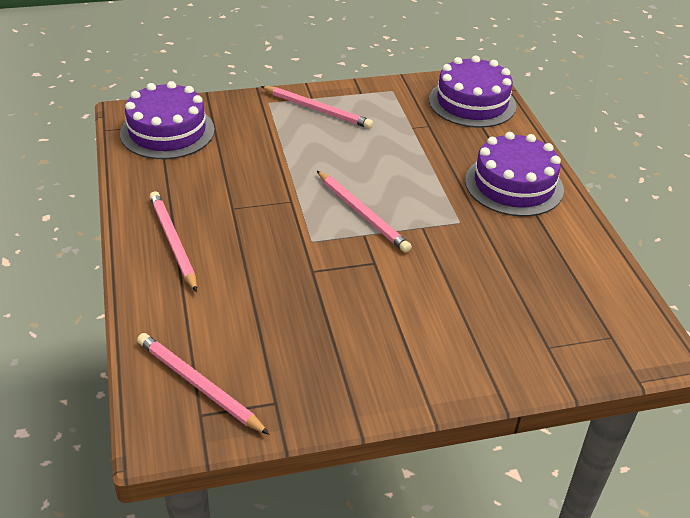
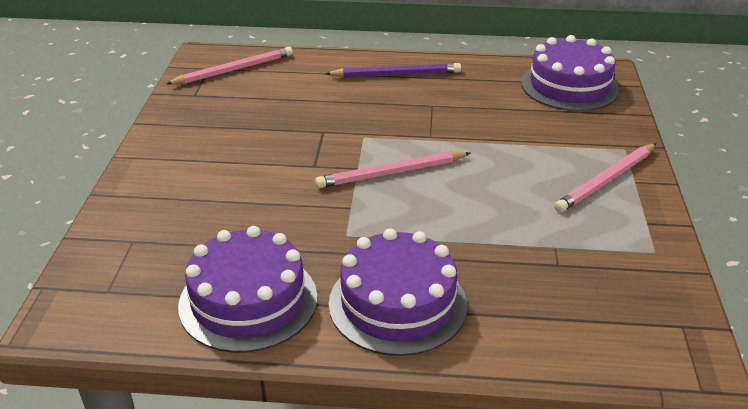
camera: 110 degrees right, 5 degrees down
(173, 242) = (396, 74): pink pencil -> purple pencil
(472, 103) = (617, 326): purple cake -> purple cake (248, 301)

